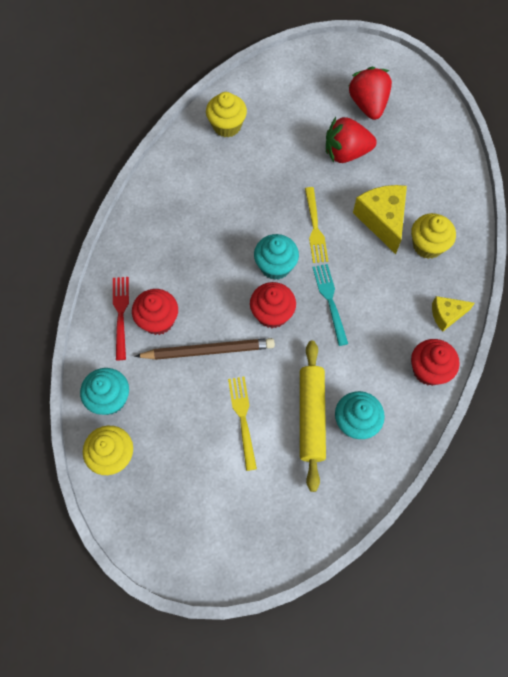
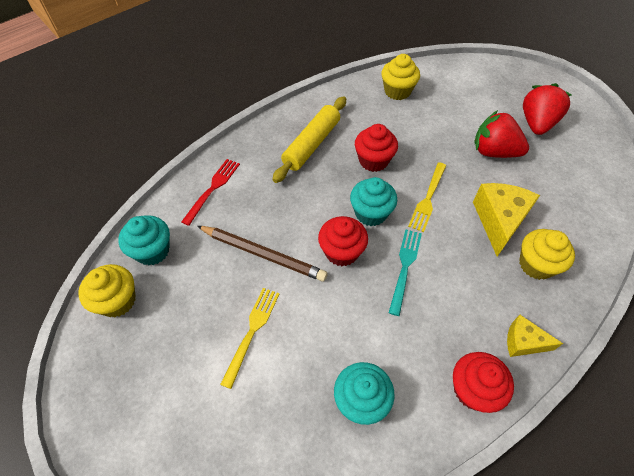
camera: 30 degrees right, 10 degrees down
(158, 320) = (238, 208): red cupcake -> red cupcake (373, 160)
(311, 416) = (319, 367): yellow rolling pin -> yellow rolling pin (312, 144)

